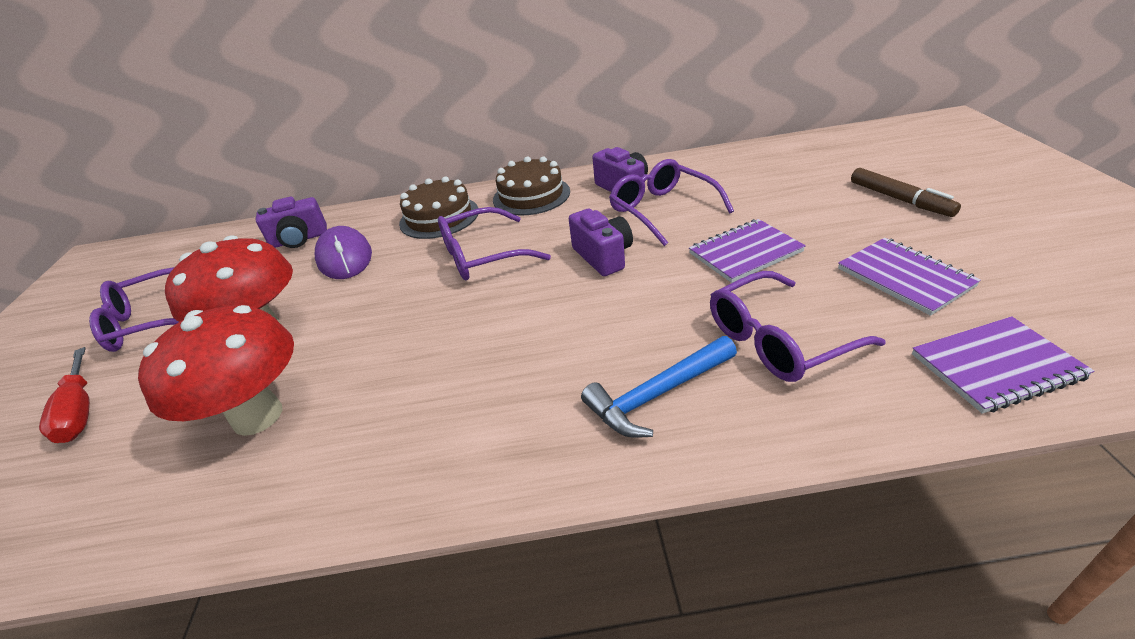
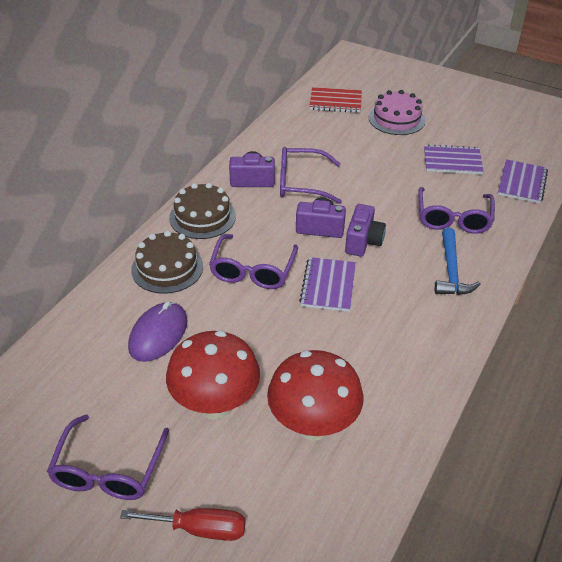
camera: 60 degrees left, 5 degrees up
(299, 240) = (86, 352): purple camera -> purple camera (363, 241)
(344, 257) = (158, 334): purple mouse -> purple mouse turned 75 degrees counterclockwise
(745, 252) = (379, 185): purple notebook -> purple notebook (328, 286)
(842, 156) = (335, 102): none -> red notebook
(900, 199) = (396, 119): brown marker -> pink cake

